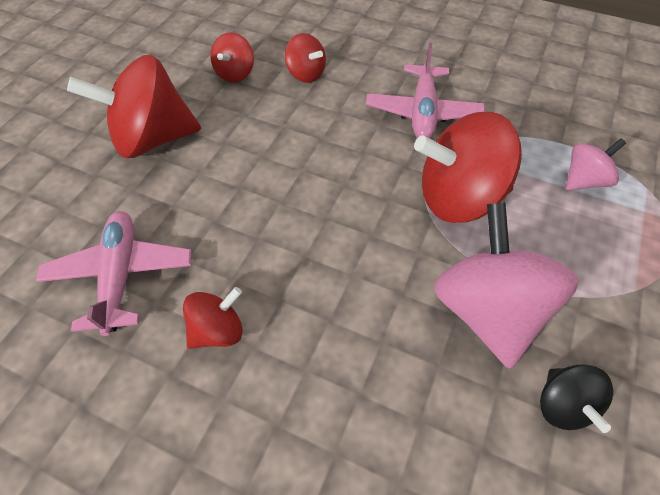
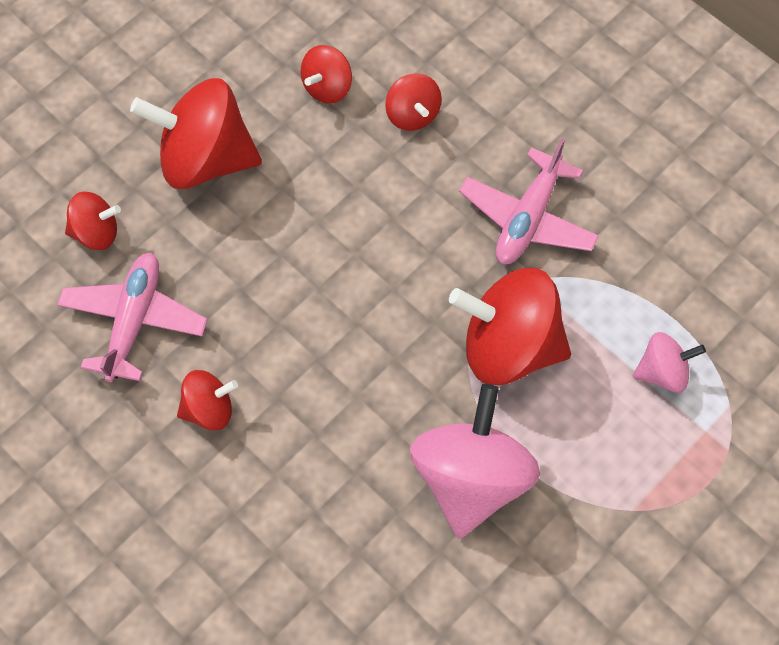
camera: 20 degrees right, 10 degrees up
(67, 215) = (96, 232): none -> red spinning top
(563, 405) = (491, 586): black spinning top -> none

